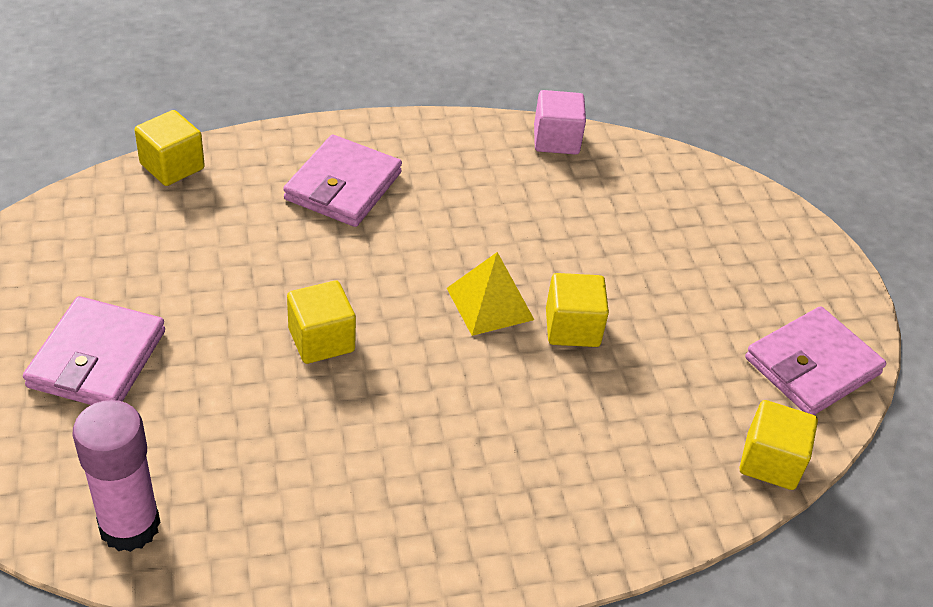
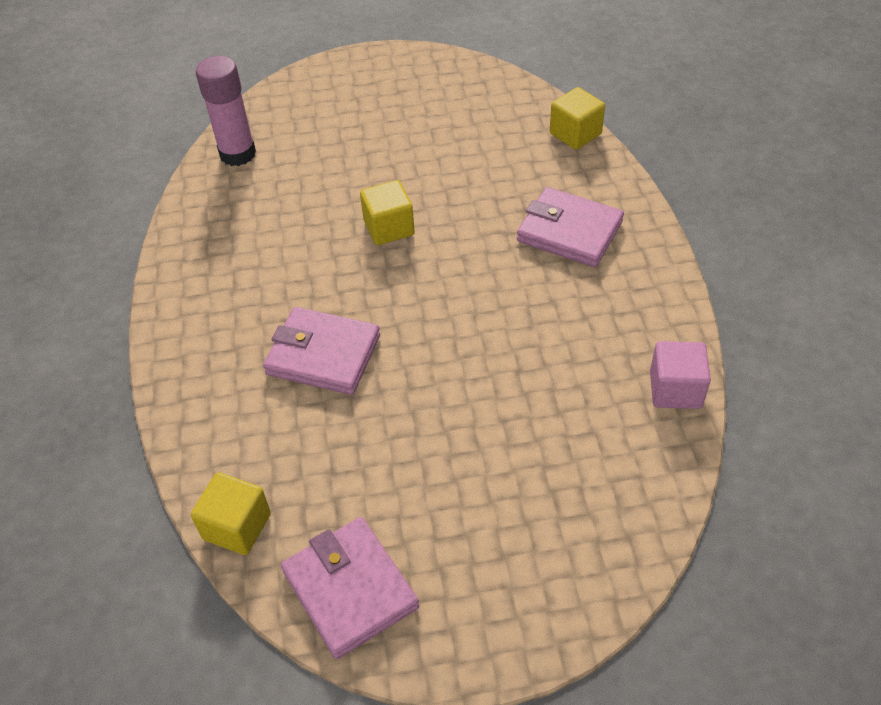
camera: 100 degrees right, 5 degrees up
(97, 359) = (372, 124): pink wallet -> pink wallet (323, 355)
(490, 303) = (431, 329): yellow pyramid -> none
(572, 328) = (402, 387): yellow cube -> none

